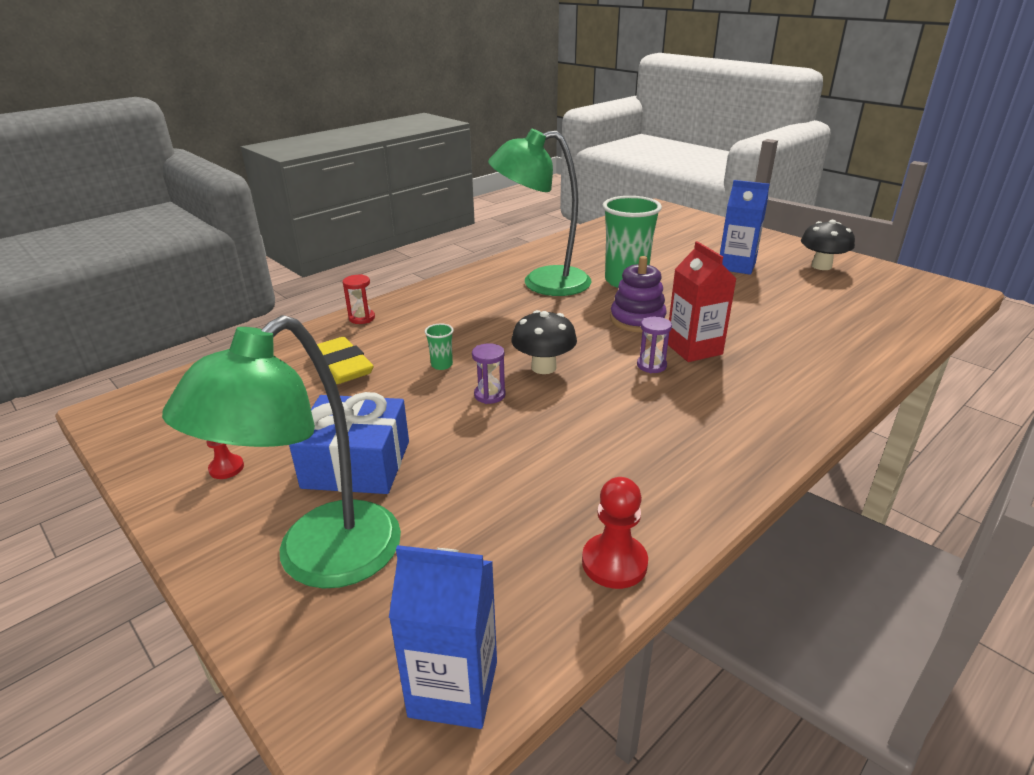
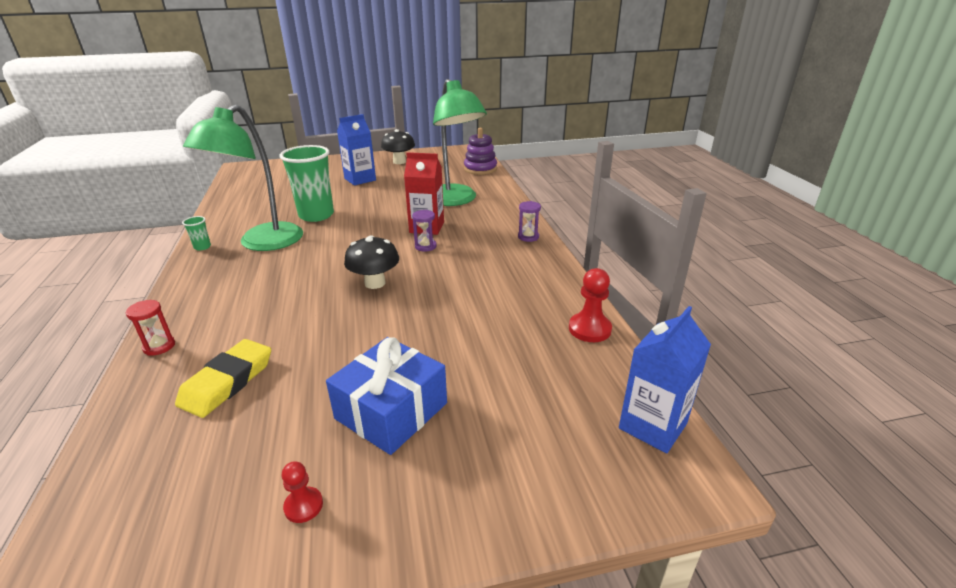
camera: 60 degrees left, 0 degrees up
(320, 560) = (493, 463): green lamp -> green lamp (455, 200)
(341, 366) = (227, 382): yellow eraser -> yellow eraser turned 60 degrees counterclockwise
(442, 365) = (308, 325): green cup -> green cup (202, 247)
(489, 395) = (379, 316): purple hourglass -> purple hourglass (528, 237)
(637, 320) = (369, 230): purple stacking toy -> purple stacking toy (480, 169)

